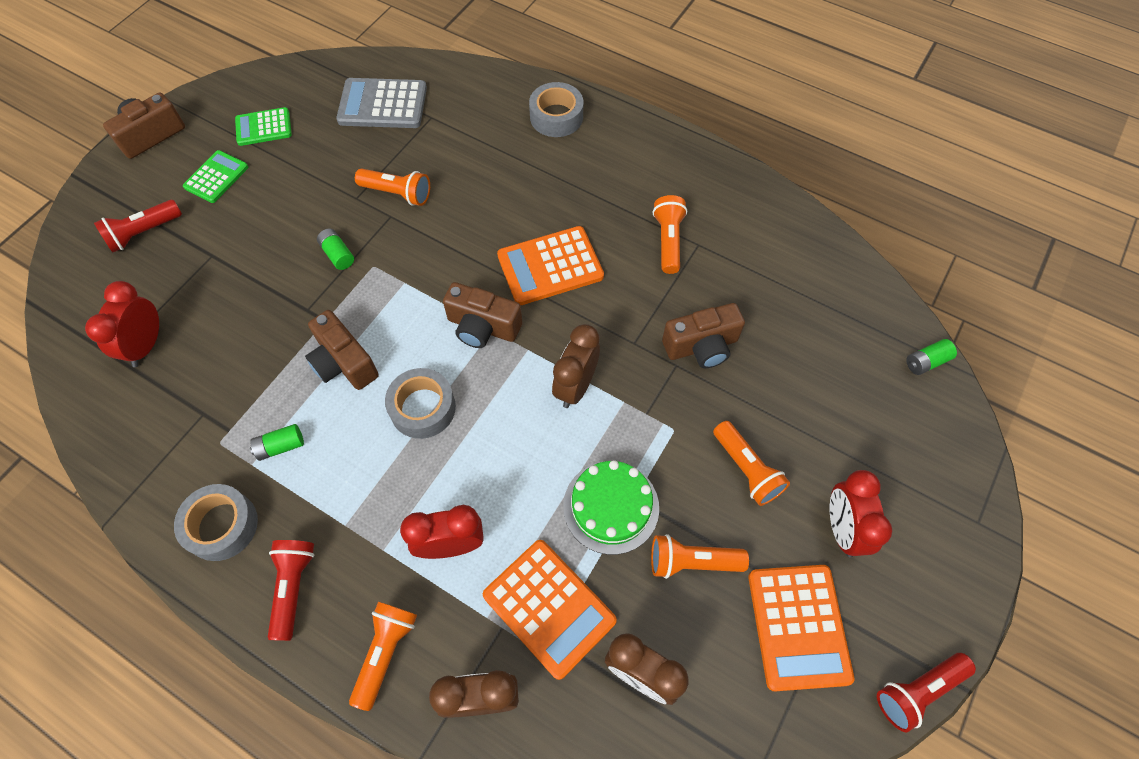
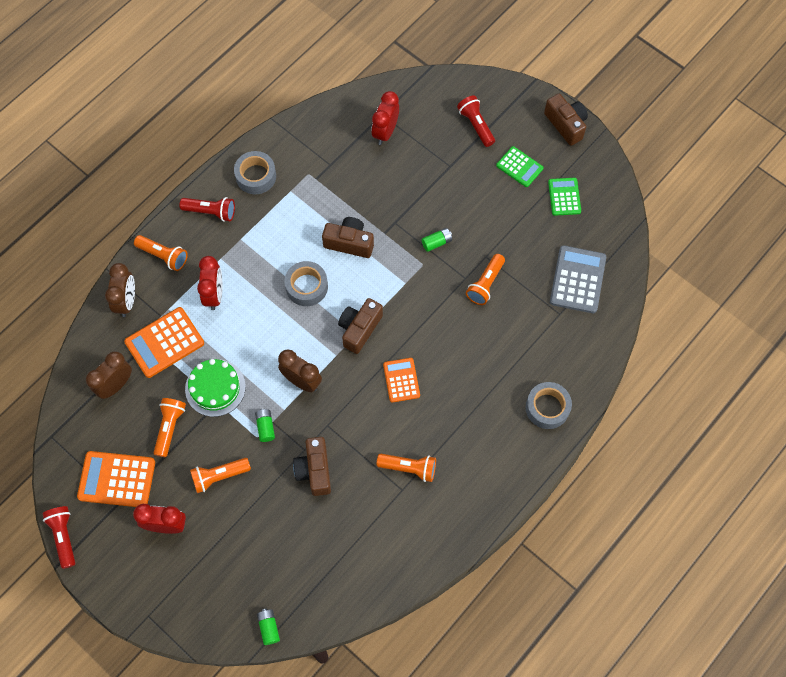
camera: 100 degrees right, 5 degrees up
(146, 345) = (385, 132): red clock -> red clock turned 90 degrees counterclockwise
(280, 446) = (298, 206): green battery -> green battery (265, 427)
(344, 363) = (349, 243): brown camera -> brown camera turned 45 degrees clockwise
(550, 266) = (401, 380): orange calculator -> orange calculator, size x0.63

